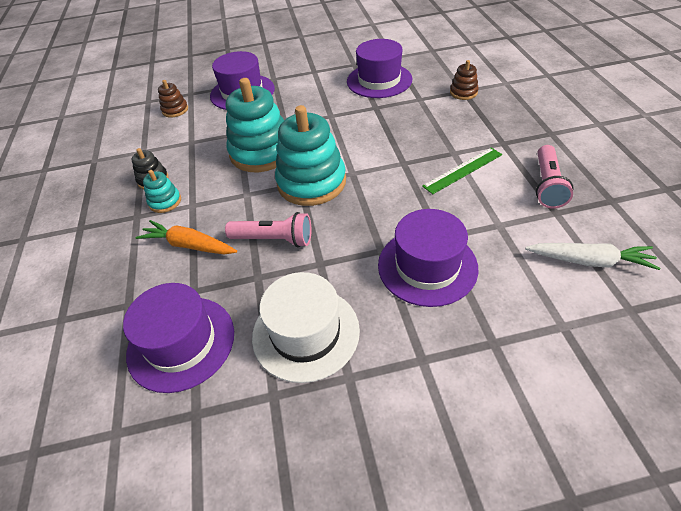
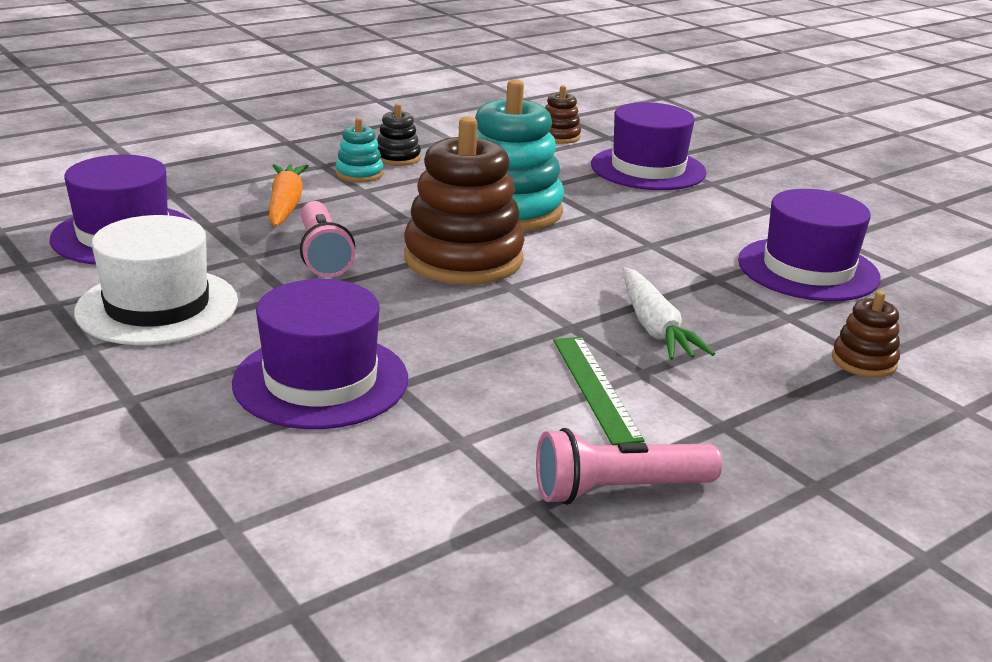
camera: 60 degrees right, 20 degrees down
(311, 182) = (463, 259): turquoise stacking toy -> brown stacking toy
(463, 170) = (595, 388): green ruler -> green ruler turned 45 degrees clockwise
(589, 261) = (411, 554): white carrot -> white carrot (654, 327)

